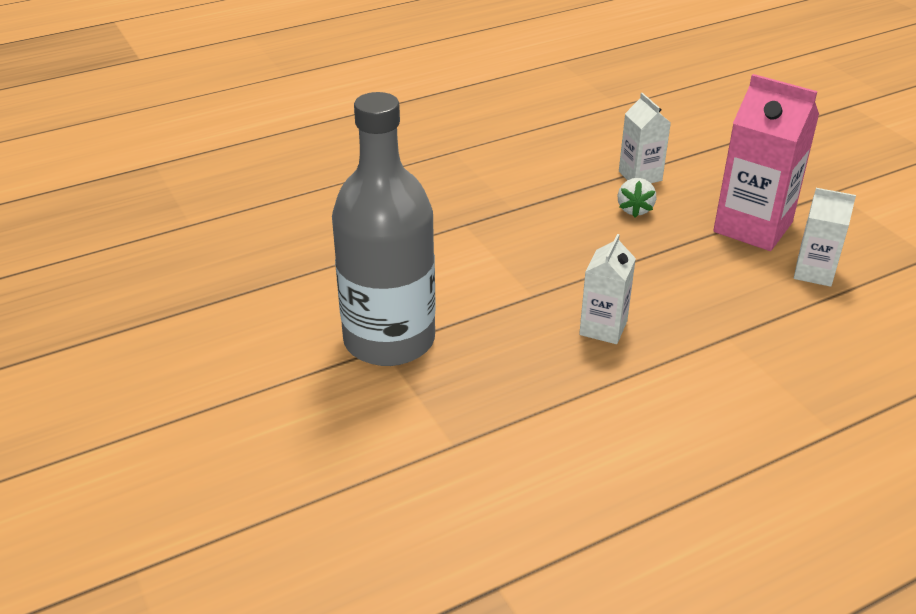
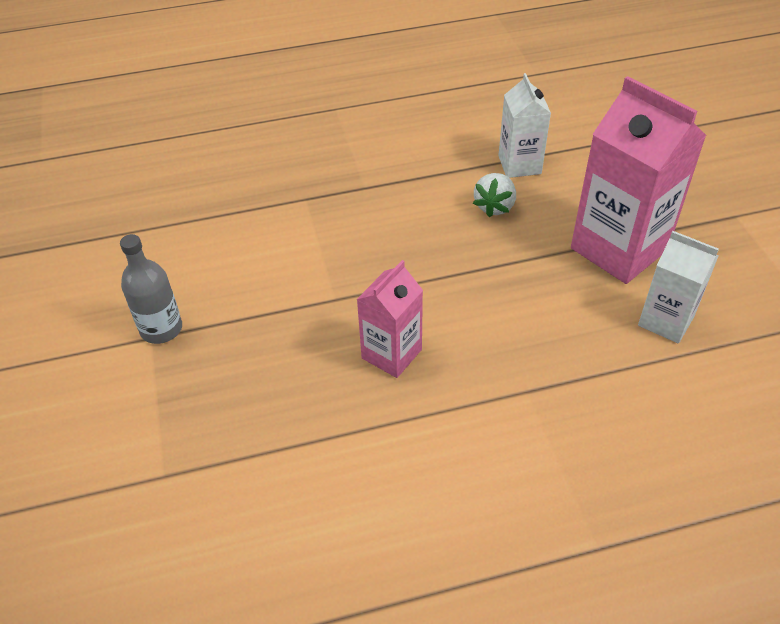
camera: 15 degrees right, 10 degrees up
(389, 340) = (161, 329): grey bottle -> grey bottle, size x0.43
(603, 328) = (391, 354): white carton -> pink carton

